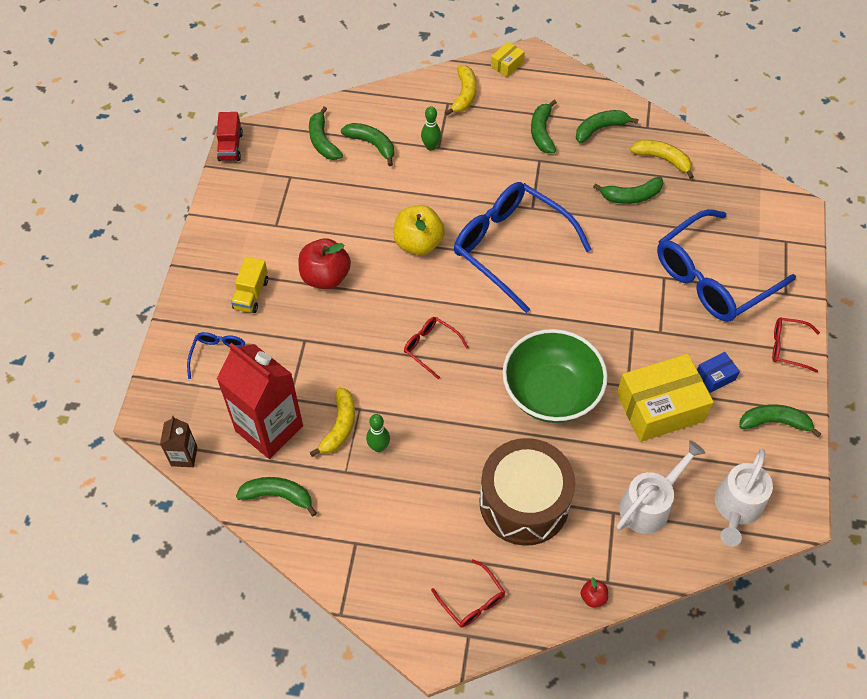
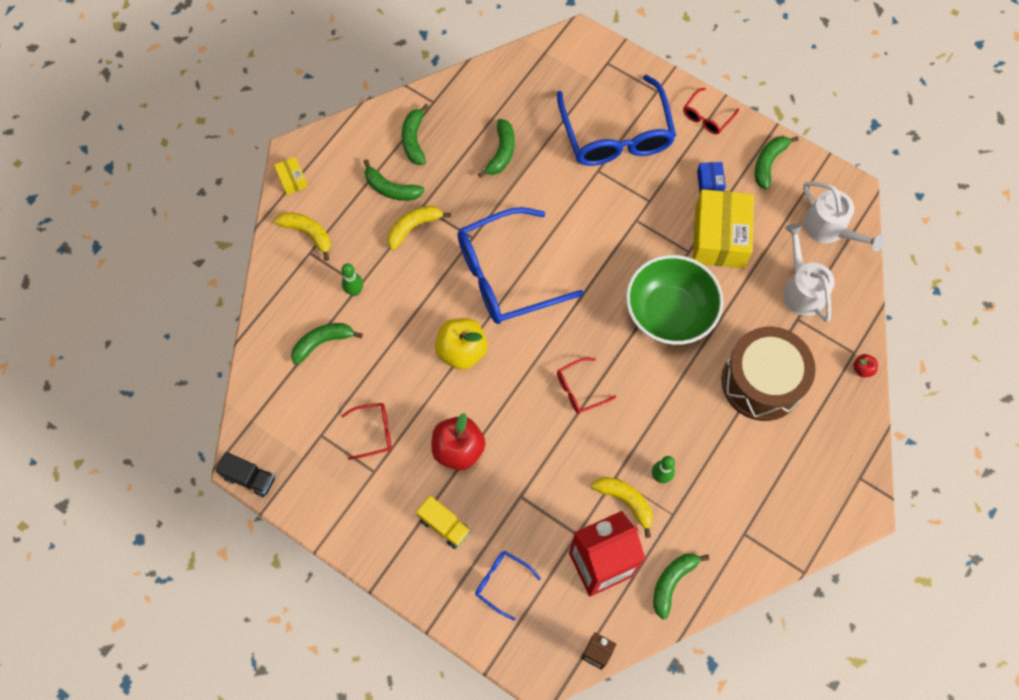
camera: 65 degrees left, 10 degrees up
(230, 146) = (250, 478): red truck -> black truck
(323, 141) = (293, 386): green banana -> none
(472, 601) = (831, 461): red glasses -> red glasses (374, 432)
(662, 159) = (475, 108): yellow banana -> yellow banana (413, 227)

